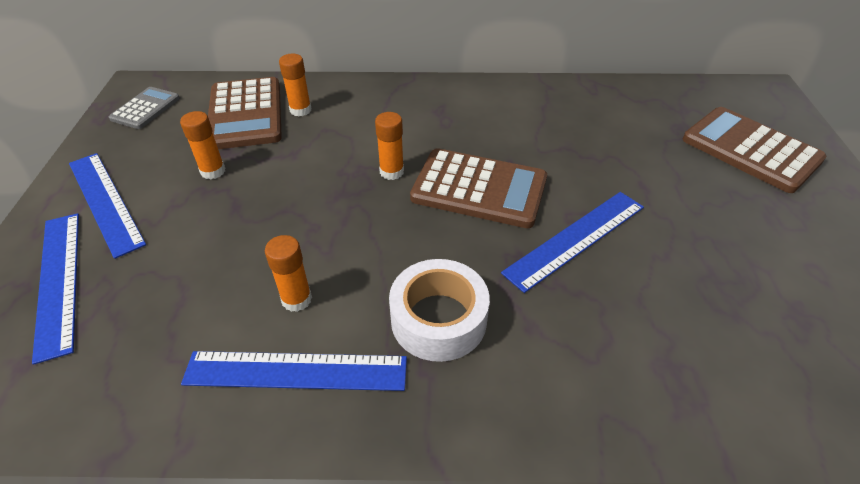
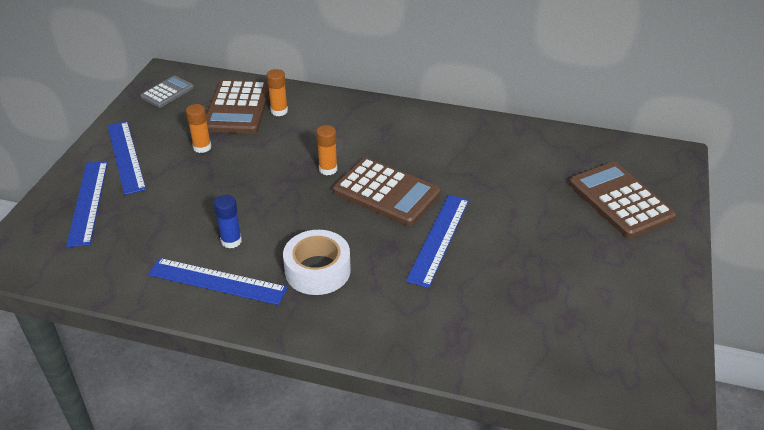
camera: 15 degrees right, 5 degrees down
(296, 299) = (231, 241): orange glue stick -> blue glue stick
(575, 238) = (438, 239): blue ruler -> blue ruler turned 45 degrees counterclockwise

